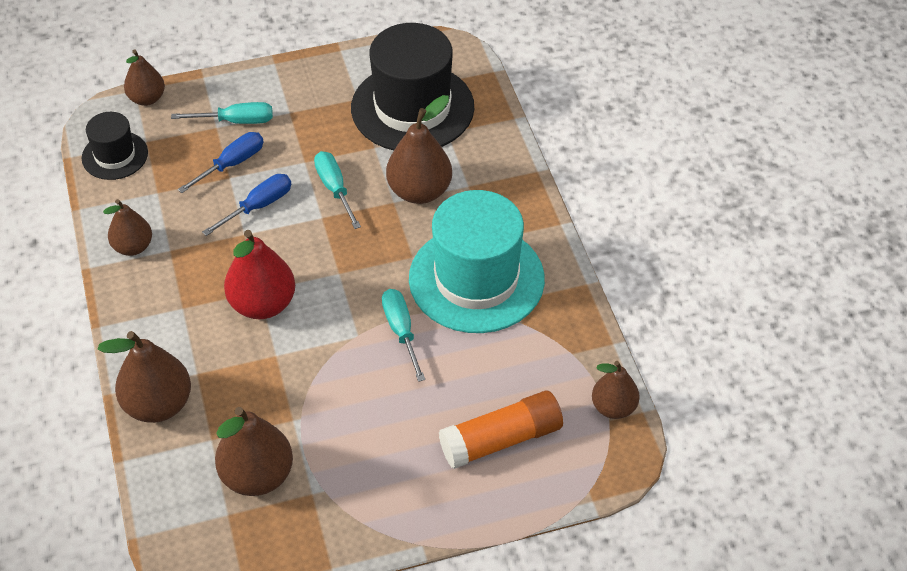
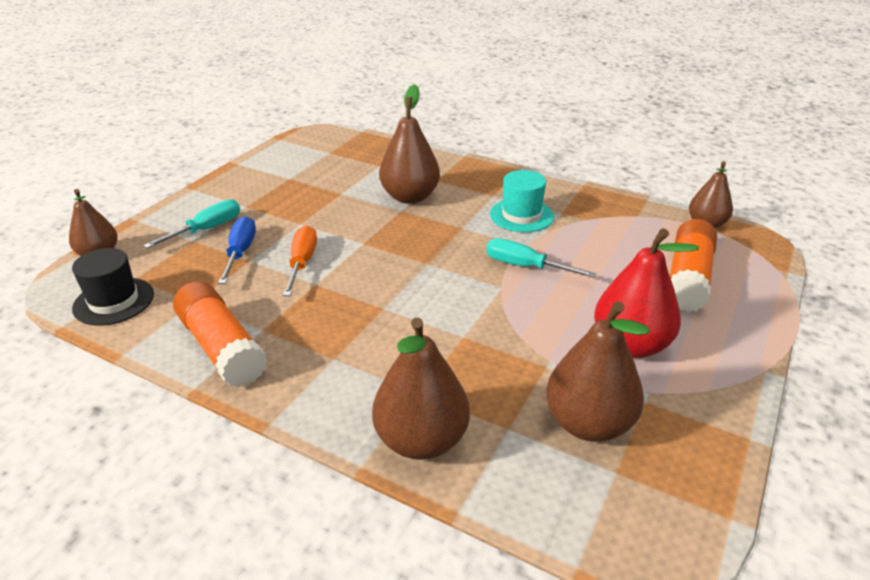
camera: 45 degrees left, 15 degrees down
(133, 247) = (221, 347): brown pear -> orange glue stick
(258, 206) = (302, 263): blue screwdriver -> orange screwdriver
(262, 304) = (400, 314): red pear -> red pear (630, 345)
(335, 189) = (348, 225): turquoise screwdriver -> none
(412, 108) = (336, 165): black hat -> none
(476, 279) = (521, 215): turquoise hat -> turquoise hat, size x0.52

